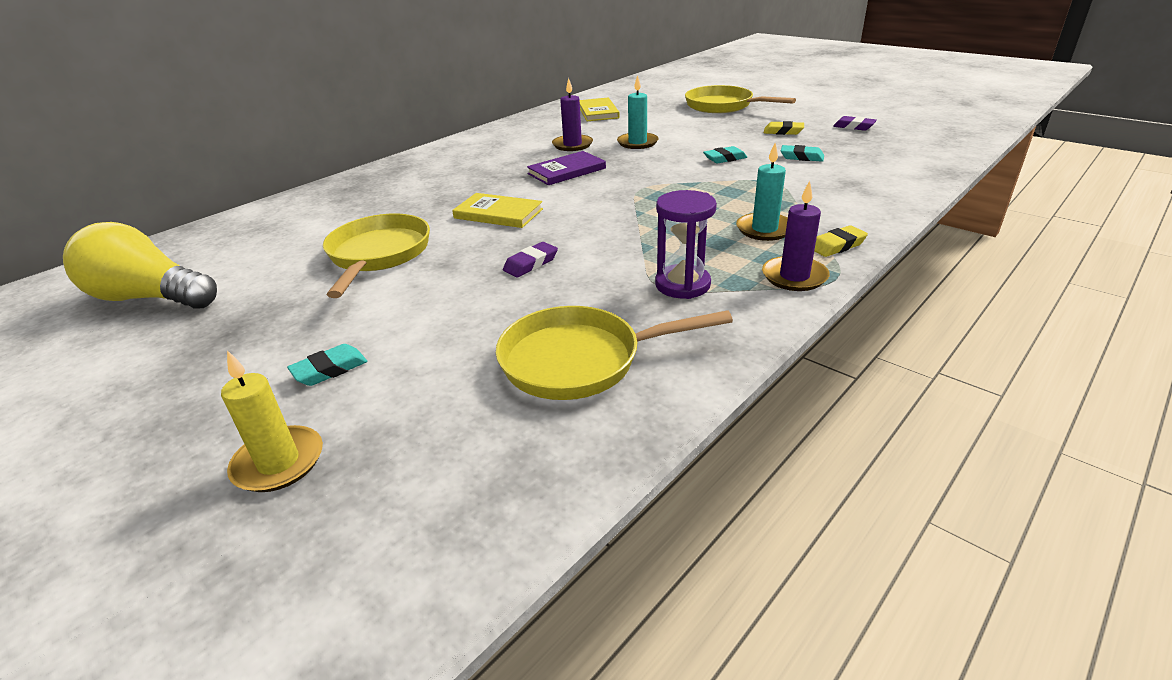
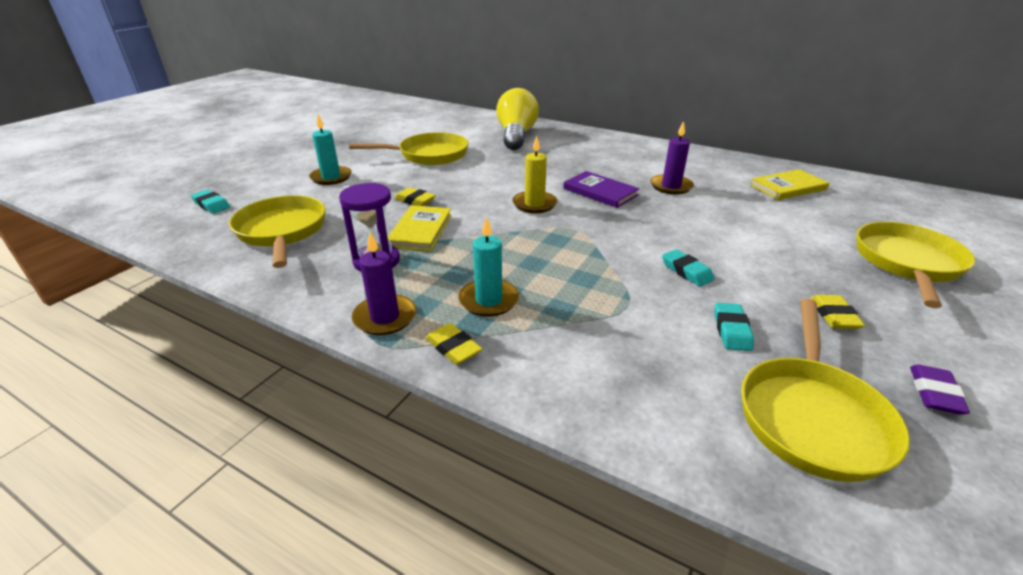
camera: 75 degrees right, 0 degrees up
(150, 298) = (381, 119): yellow light bulb -> yellow light bulb (516, 136)
(278, 462) = (228, 174): yellow candle -> yellow candle (534, 204)
(330, 369) = (299, 169): turquoise eraser -> turquoise eraser (211, 205)
(498, 214) = (499, 178): yellow book -> yellow book (420, 230)
(531, 264) = (415, 200): purple eraser -> yellow eraser
(637, 143) = (702, 217): turquoise candle -> turquoise candle (331, 177)
(881, 153) = (811, 416): none -> yellow pan

